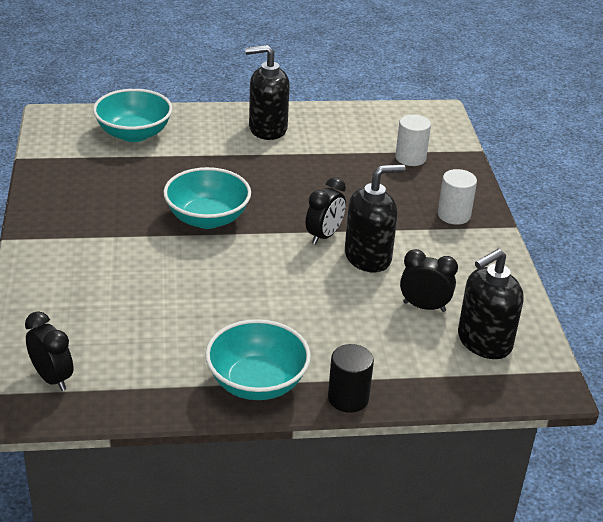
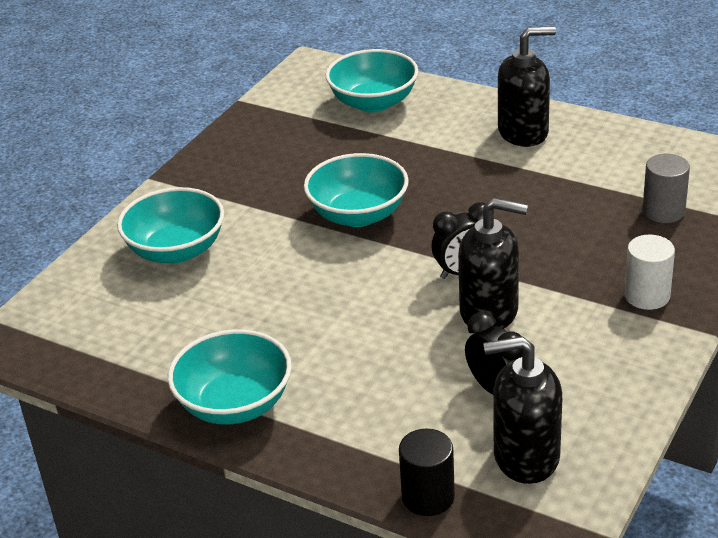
camera: 40 degrees right, 0 degrees up
(52, 378) = (61, 327): black clock -> none
(89, 287) = (176, 250): none -> turquoise bowl
(267, 129) = (523, 132): black soap dispenser -> black soap dispenser turned 135 degrees clockwise
(348, 398) = (308, 457): black cylinder -> black cylinder (428, 497)
(410, 158) = (663, 211): white cylinder -> grey cylinder

